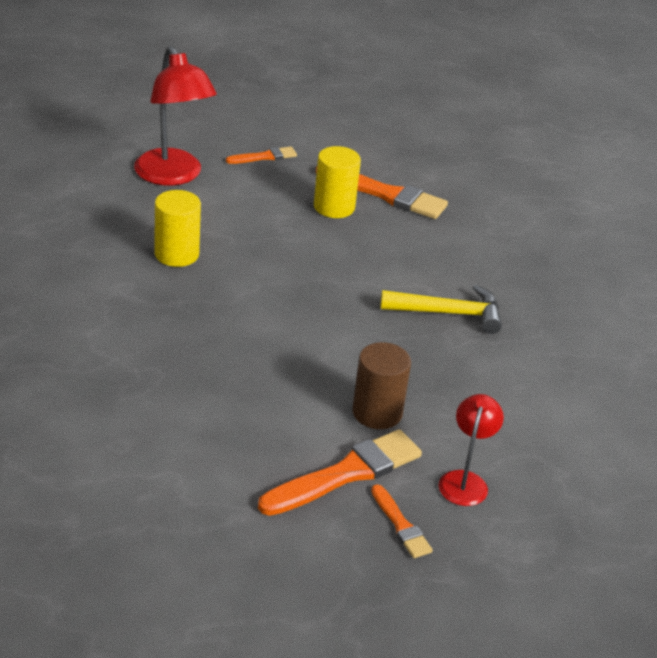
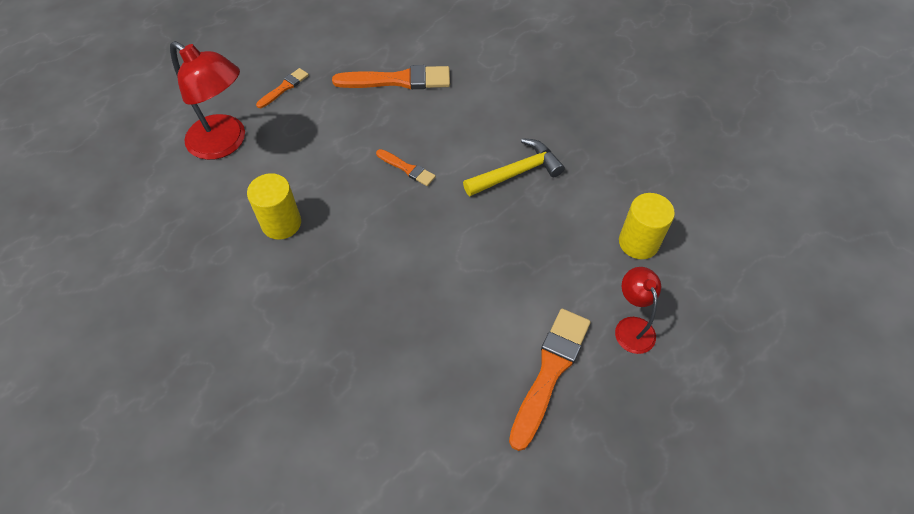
camera: 25 degrees left, 20 degrees up
(334, 207) = (369, 112): yellow cylinder -> yellow cylinder (638, 242)
(377, 412) = (531, 298): brown cylinder -> none
(400, 525) = (618, 397): orange brush -> orange brush (407, 168)

